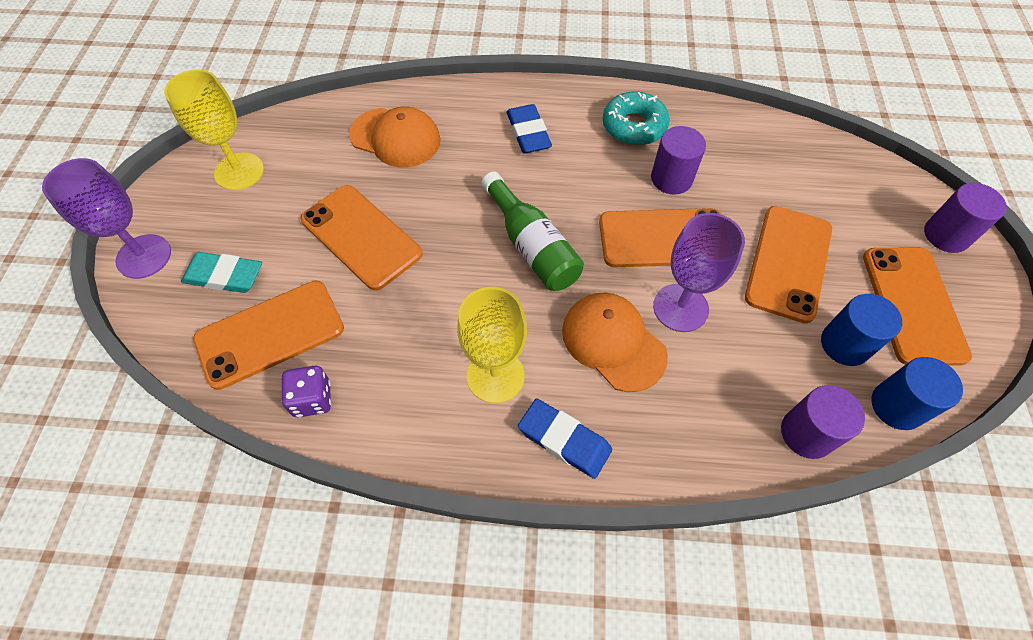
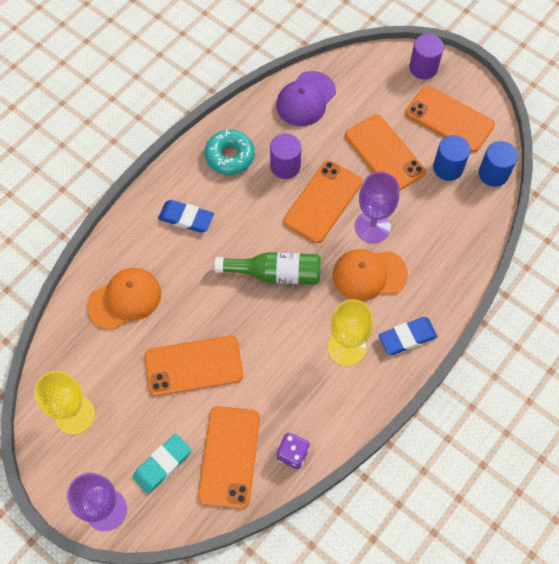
camera: 55 degrees left, 5 degrees up
(771, 149) = (305, 99): none -> purple cap
(806, 433) = (479, 224): purple cylinder -> none

